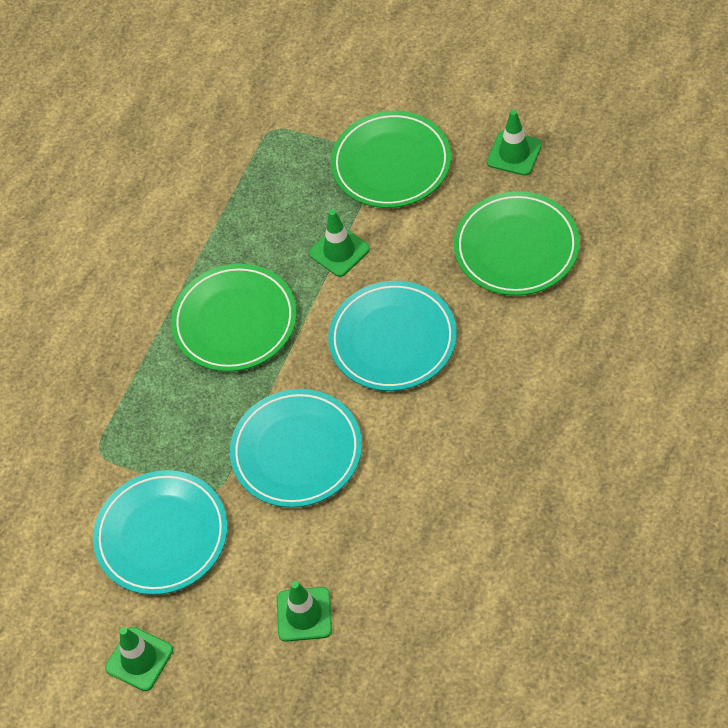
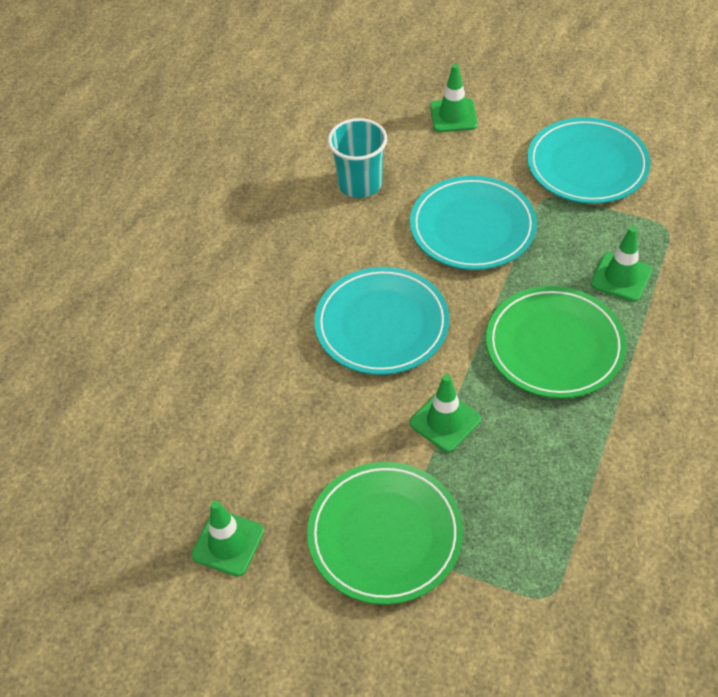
camera: 175 degrees right, 5 degrees down
(139, 659) = (584, 88): green traffic cone -> green traffic cone (621, 277)
(416, 509) = (360, 184): none -> turquoise cup
(516, 247) = (241, 420): green plate -> none

